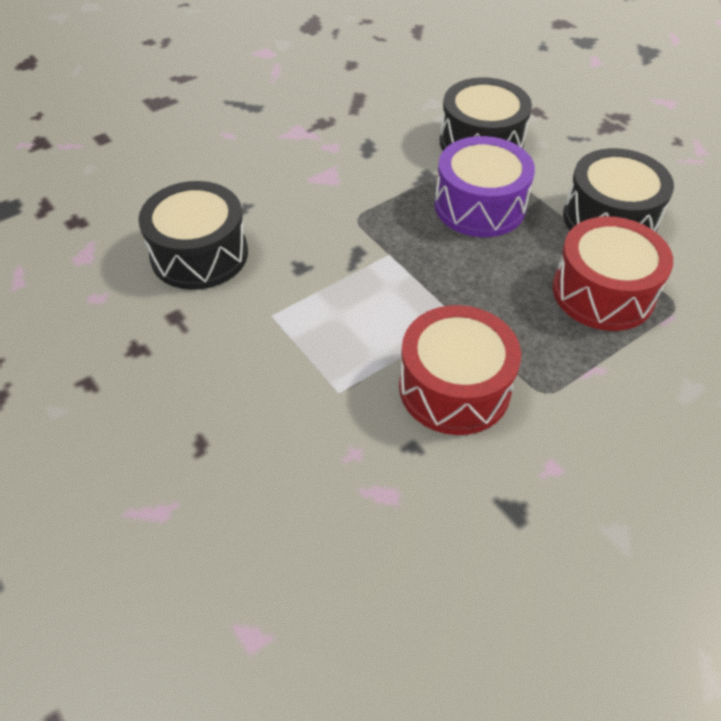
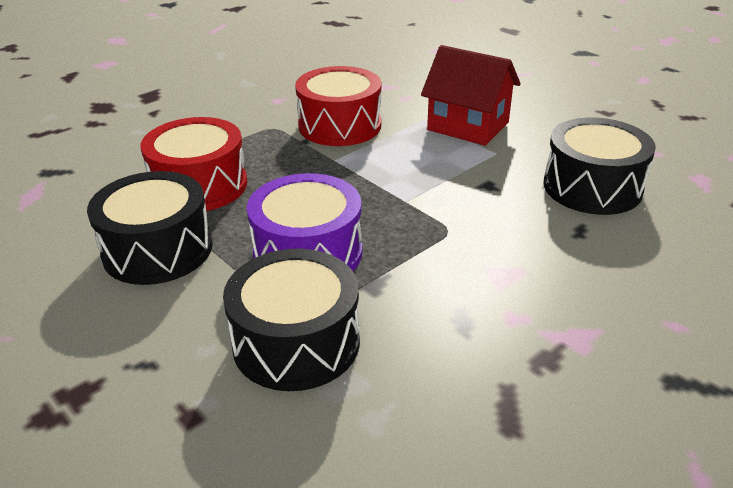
camera: 175 degrees right, 15 degrees down
(285, 369) = (468, 126): none -> red house

